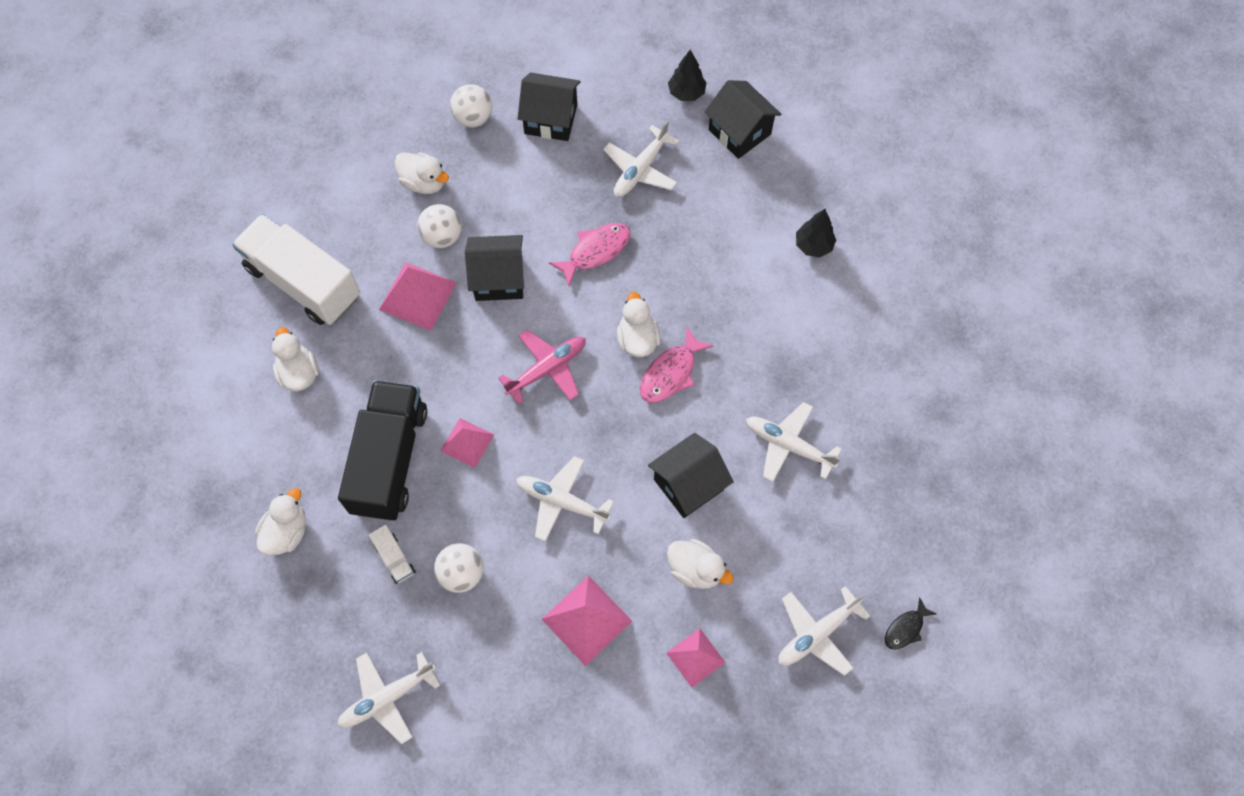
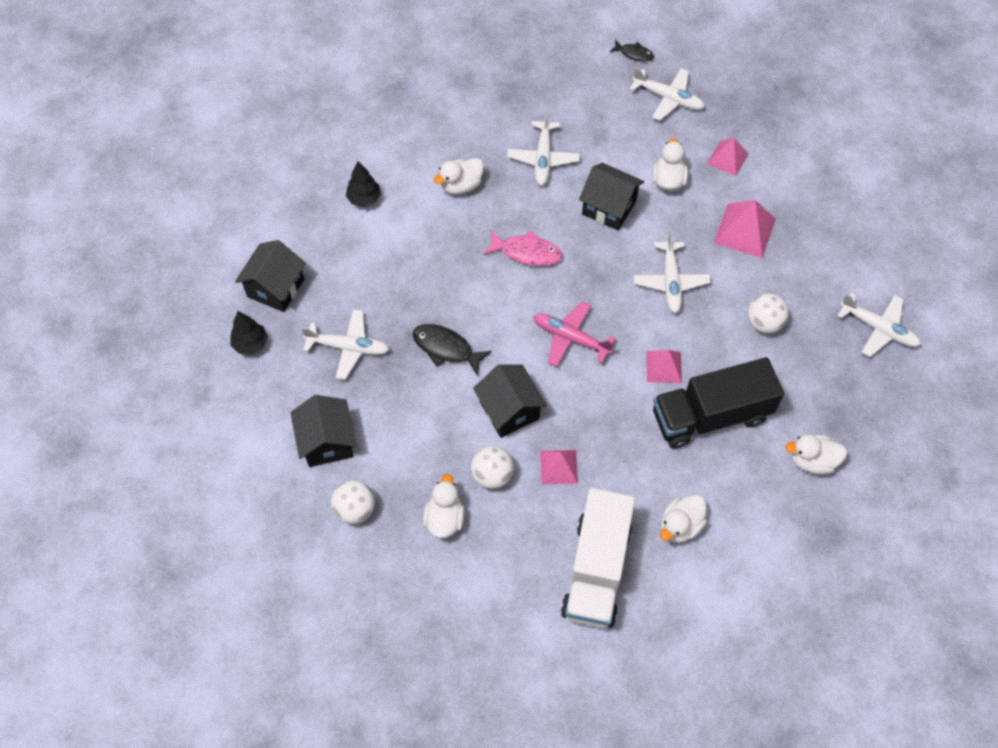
camera: 115 degrees left, 5 degrees down
(394, 558) = (782, 373): white truck -> none
(417, 296) = (559, 467): pink pyramid -> pink pyramid, size x0.65
(595, 251) = (446, 348): pink fish -> black fish
(637, 339) = (510, 286): white duck -> white duck (461, 185)

